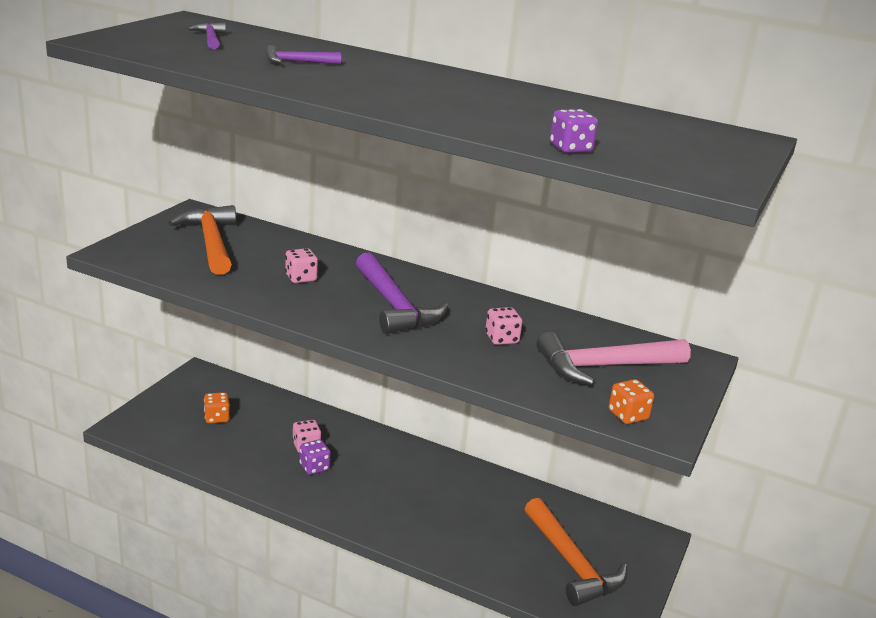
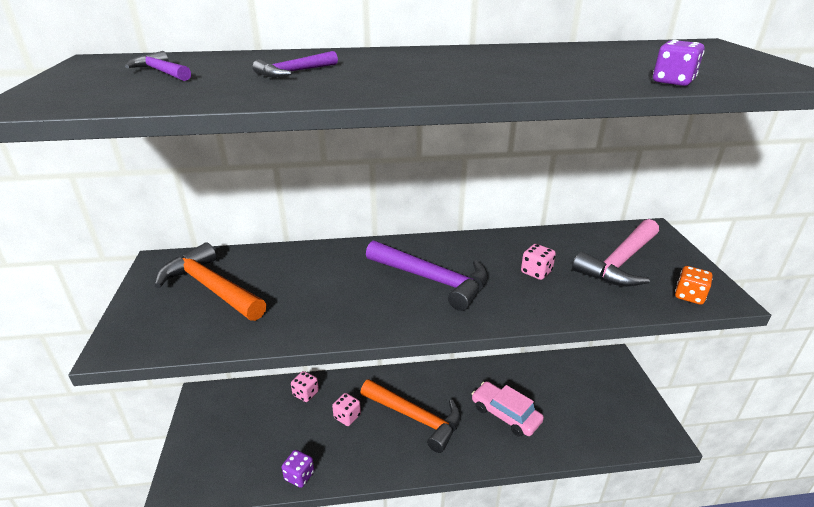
camera: 30 degrees left, 5 degrees up
(217, 418) = (254, 431): orange dice -> none
(301, 278) = (331, 288): pink dice -> pink dice (306, 393)
(314, 467) = (370, 432): purple dice -> purple dice (299, 476)
(462, 519) = (505, 414): none -> pink car
(571, 563) = (596, 407): orange hammer -> orange hammer (415, 417)

